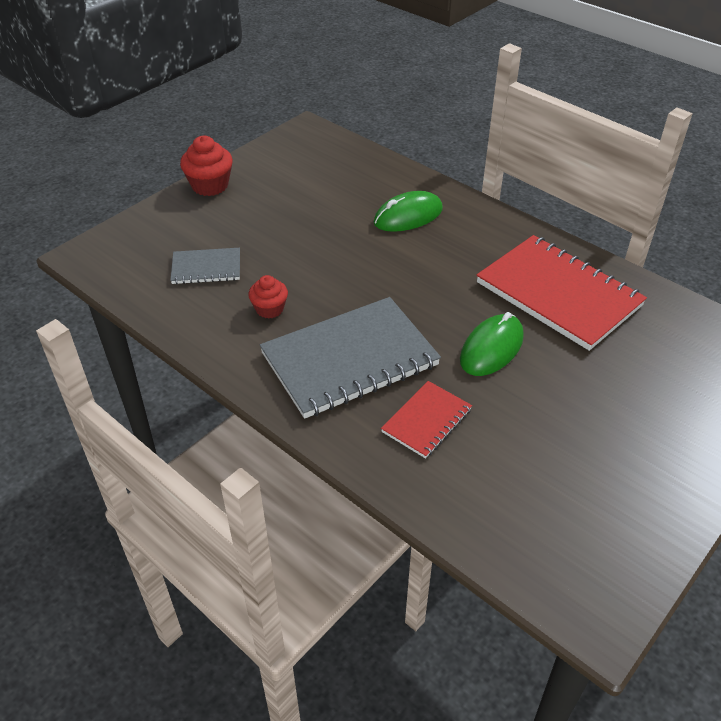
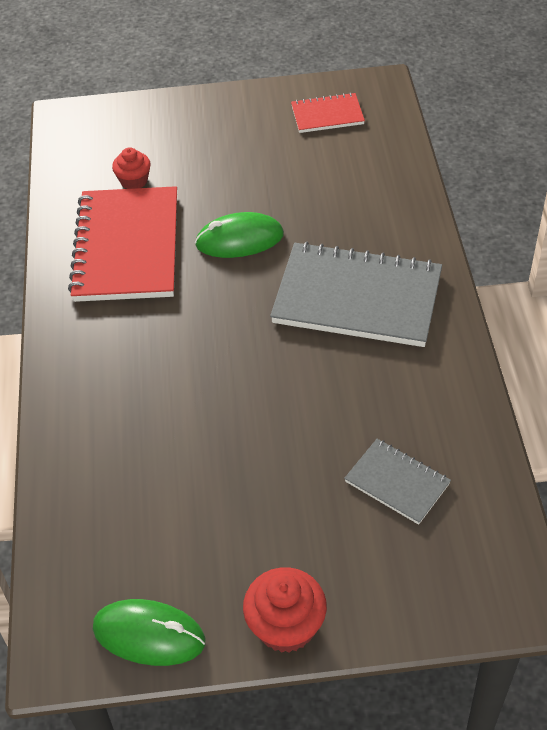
camera: 135 degrees left, 5 degrees up
(269, 309) = (377, 389): red cupcake -> red cupcake (134, 181)
(408, 216) = (131, 411): green mouse -> green mouse (149, 635)
(426, 421) = (352, 221): red notebook -> red notebook (327, 115)

